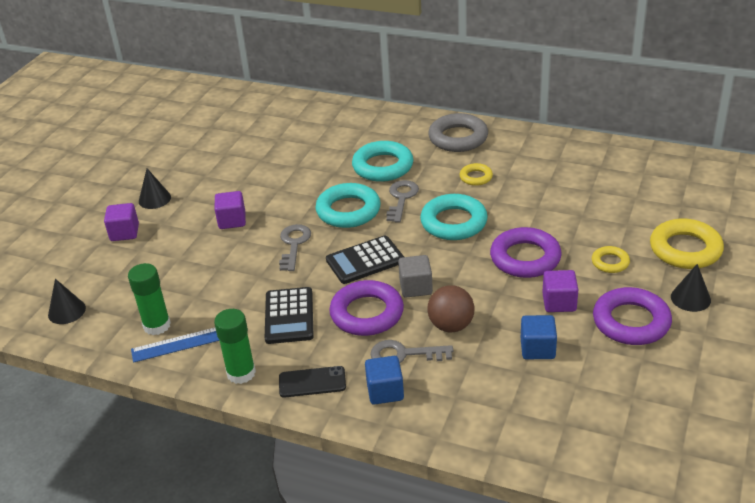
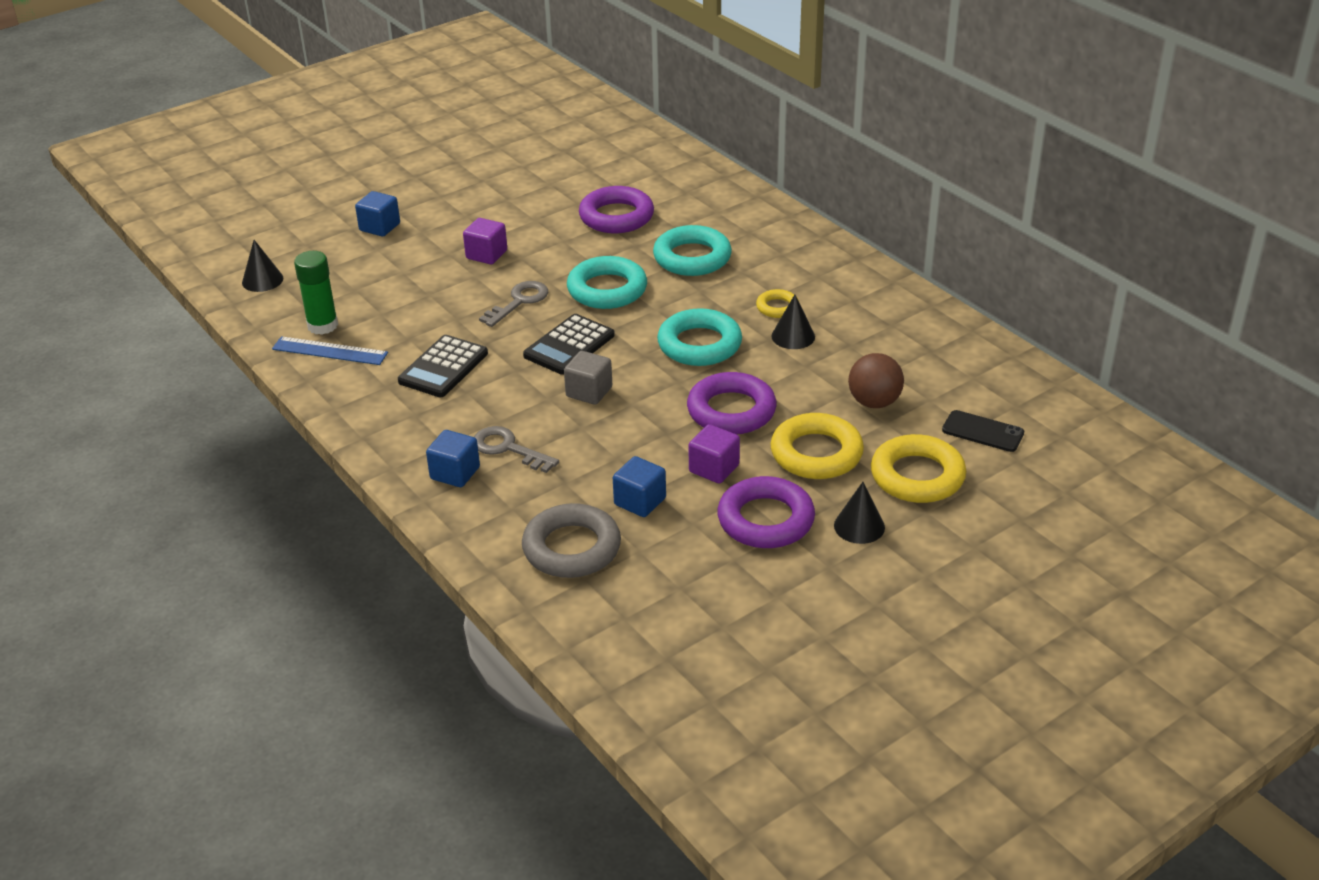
camera: 30 degrees right, 0 degrees up
(124, 233) = (379, 227): purple cube -> blue cube
(154, 199) = (438, 205): black cone -> black cone (793, 336)
(241, 373) = (349, 399): green glue stick -> none
(312, 382) = (401, 435): black phone -> black phone (982, 432)
(365, 261) = (569, 345): black calculator -> black calculator turned 60 degrees counterclockwise
(367, 313) = (516, 396): purple ring -> purple ring (616, 216)
(401, 198) = (674, 298): grey key -> none
(451, 325) = (581, 442): brown ball -> brown ball (874, 402)
(458, 138) = (807, 258): grey ring -> grey ring (572, 548)
(610, 262) = (816, 453): yellow ring -> yellow ring, size x1.90

